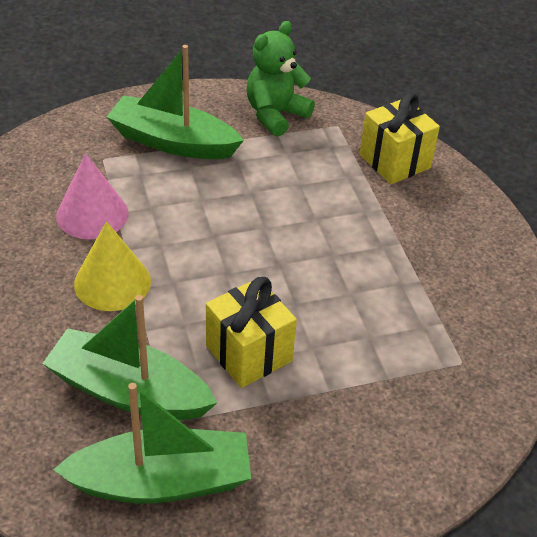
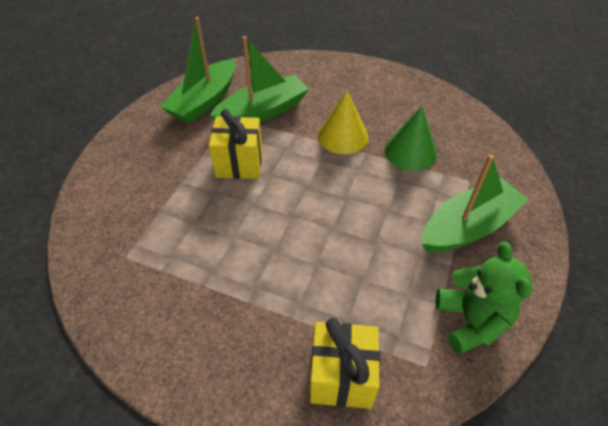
camera: 130 degrees right, 5 degrees up
(92, 214) = (410, 152): pink cone -> green cone

